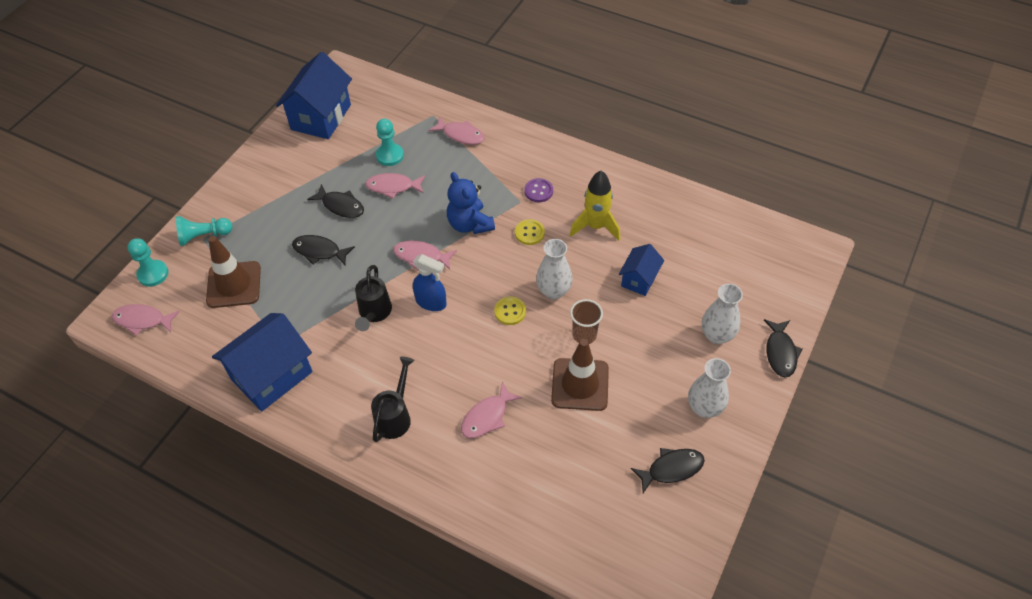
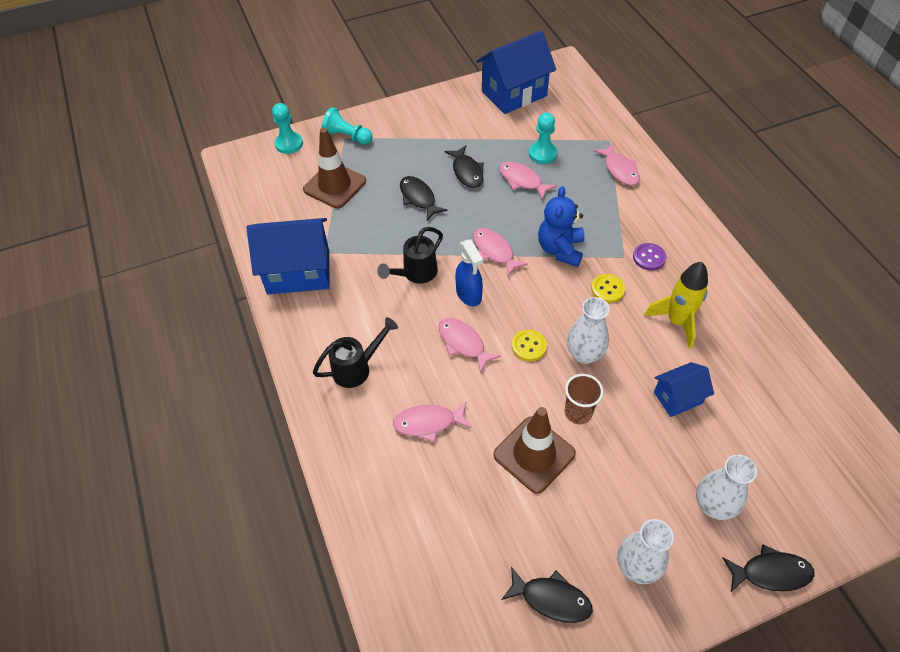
camera: 40 degrees right, 0 degrees up
(143, 320) = (252, 173): pink fish -> pink fish (463, 343)
(780, 352) = (770, 573): black fish -> black fish turned 135 degrees counterclockwise

